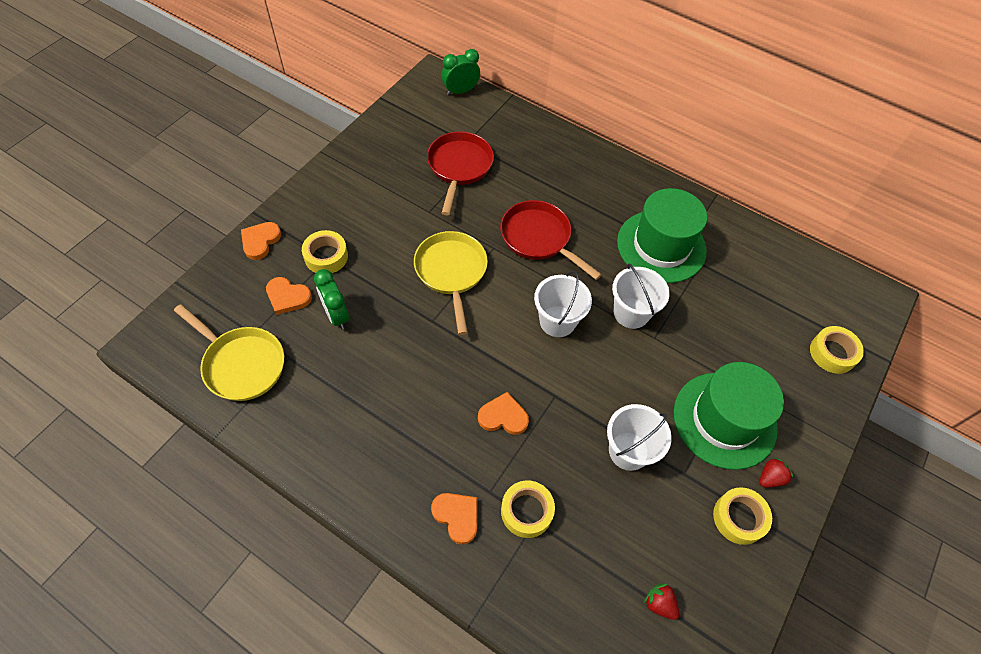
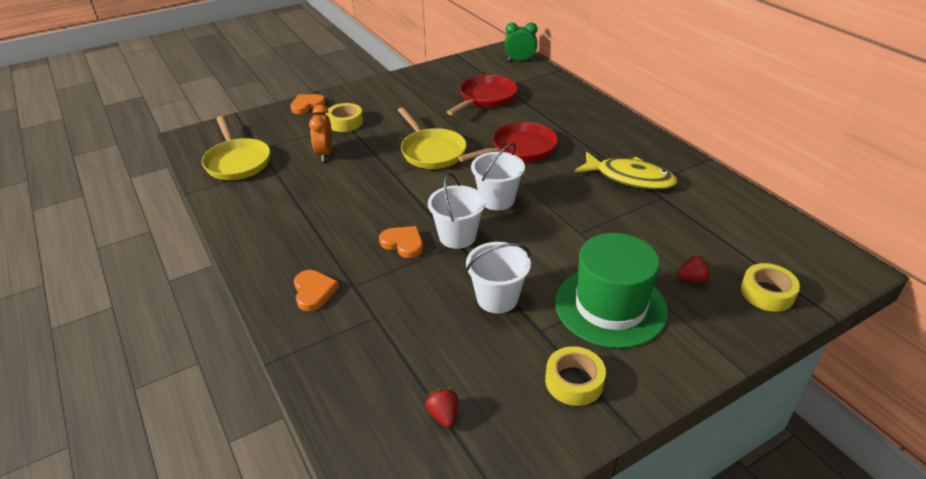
camera: 30 degrees right, 20 degrees down
(287, 297) = (300, 136): orange heart -> none
(336, 315) = (325, 154): green clock -> orange clock
(451, 272) = (431, 151): yellow pan -> yellow pan turned 135 degrees clockwise
(526, 511) = (373, 308): yellow tape -> none
(539, 238) = (520, 149): red pan -> red pan turned 75 degrees clockwise
(631, 313) = (569, 211): white bucket -> white bucket (457, 236)
(661, 246) = (630, 178): green hat -> yellow fish
(770, 478) = (630, 363): red strawberry -> red strawberry (692, 279)

